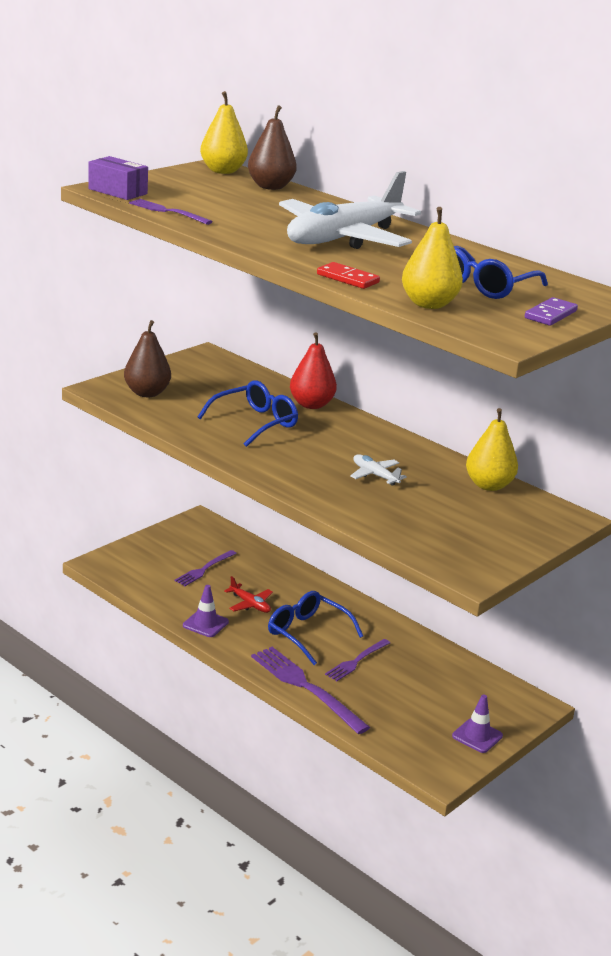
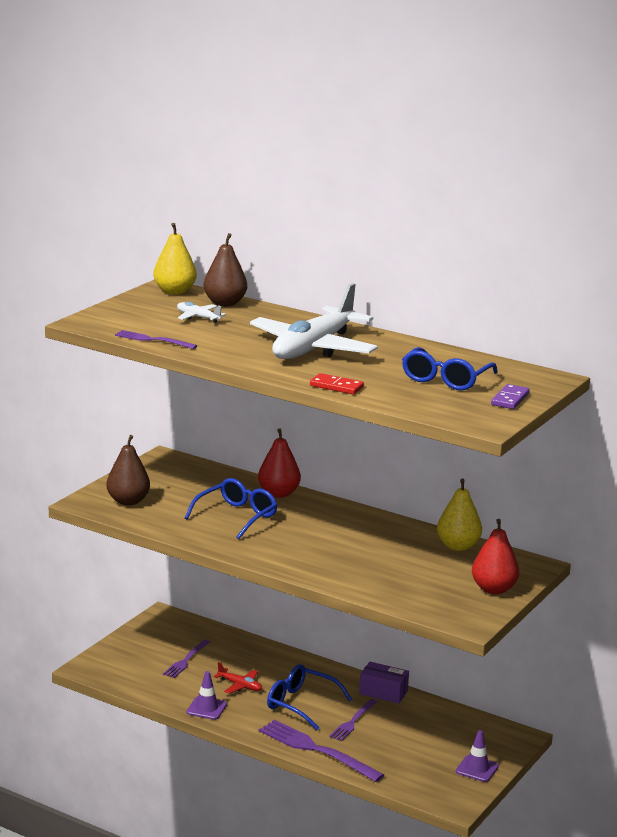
camera: 10 degrees left, 5 degrees down
(117, 191) = (97, 324): purple box -> purple box (383, 692)
(375, 475) = (359, 550): white plane -> white plane (198, 317)
(429, 304) = (411, 402): yellow pear -> none
(513, 539) = (493, 589): none -> red pear

